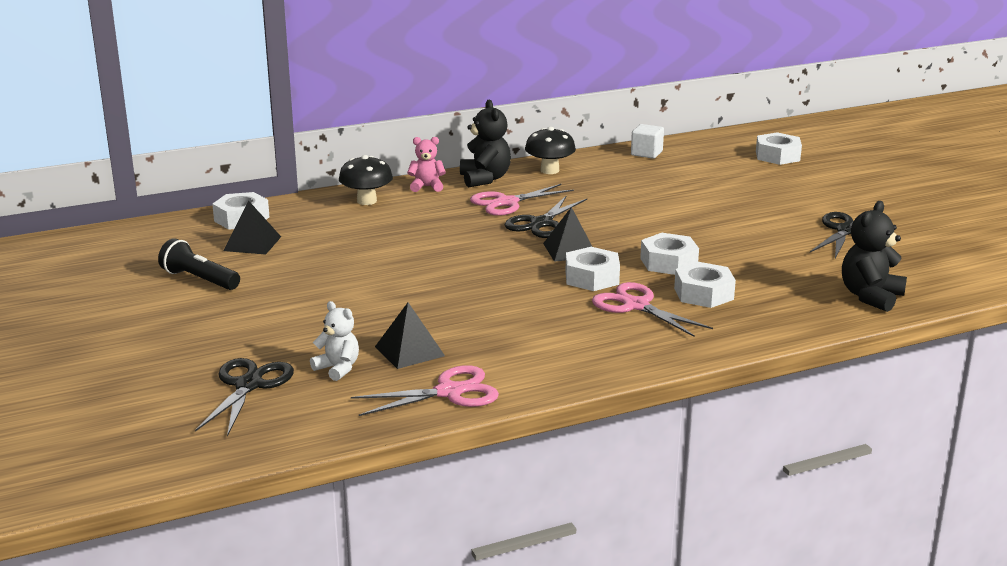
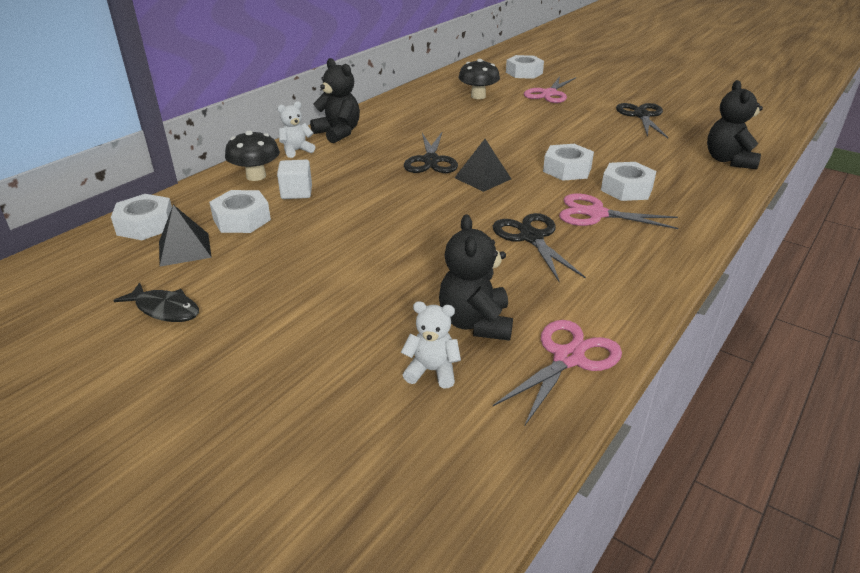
camera: 30 degrees left, 10 degrees up
(199, 280) = (165, 309): black flashlight -> black fish
(248, 385) = (361, 433): black scissors -> black scissors (531, 237)
(409, 351) = (475, 323): black pyramid -> black teddy bear
(427, 187) = (296, 151): pink teddy bear -> white teddy bear
(507, 203) = (381, 149): pink scissors -> pink scissors (549, 94)
(549, 170) = (381, 115): black mushroom -> black mushroom (478, 96)
(592, 278) = (531, 198): white nut -> white nut (242, 219)
(646, 153) = (435, 88): white cube -> white cube (296, 192)

